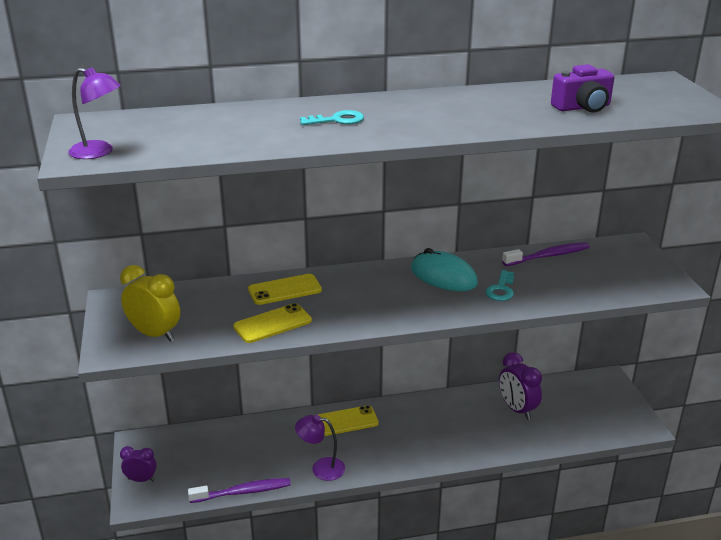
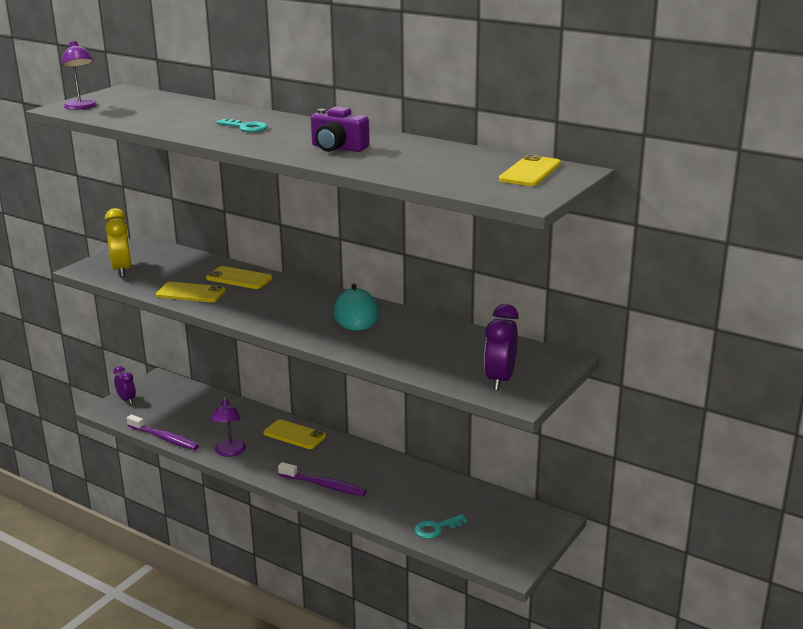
camera: 45 degrees right, 5 degrees down
(321, 468) = (230, 452): purple lamp -> purple lamp turned 150 degrees counterclockwise
(501, 289) = (375, 340): turquoise key -> turquoise key (436, 528)
(517, 409) = (430, 496): purple clock -> purple clock (500, 380)
(548, 256) = (466, 336): purple toothbrush -> purple toothbrush (324, 485)
(582, 107) = (430, 168): purple camera -> purple camera (338, 148)
(645, 89) = (530, 172): none -> yellow phone

